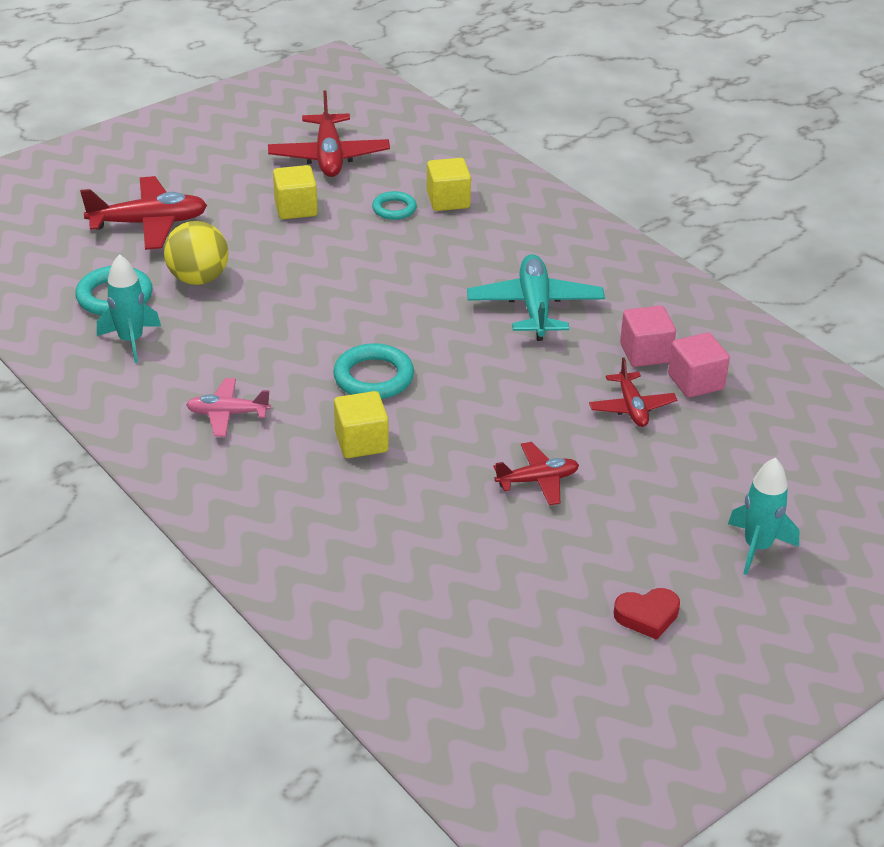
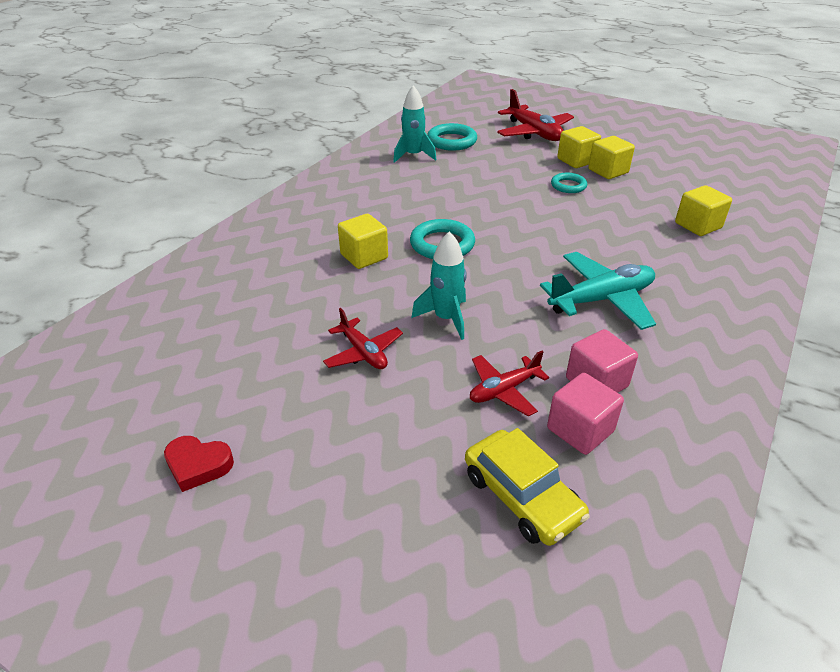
camera: 70 degrees right, 0 degrees up
(198, 278) = (494, 159): yellow ball -> none
(227, 414) = (363, 201): pink plane -> none
(252, 220) = (576, 161): none -> yellow cube
(329, 157) = (685, 168): red plane -> none
(394, 209) = (656, 206): turquoise ring -> turquoise ring (568, 186)
(647, 616) = (198, 465): red heart -> red heart turned 45 degrees counterclockwise
(750, 435) = (522, 496): none -> yellow car
(757, 547) = (329, 540): turquoise rocket -> turquoise rocket (446, 318)

